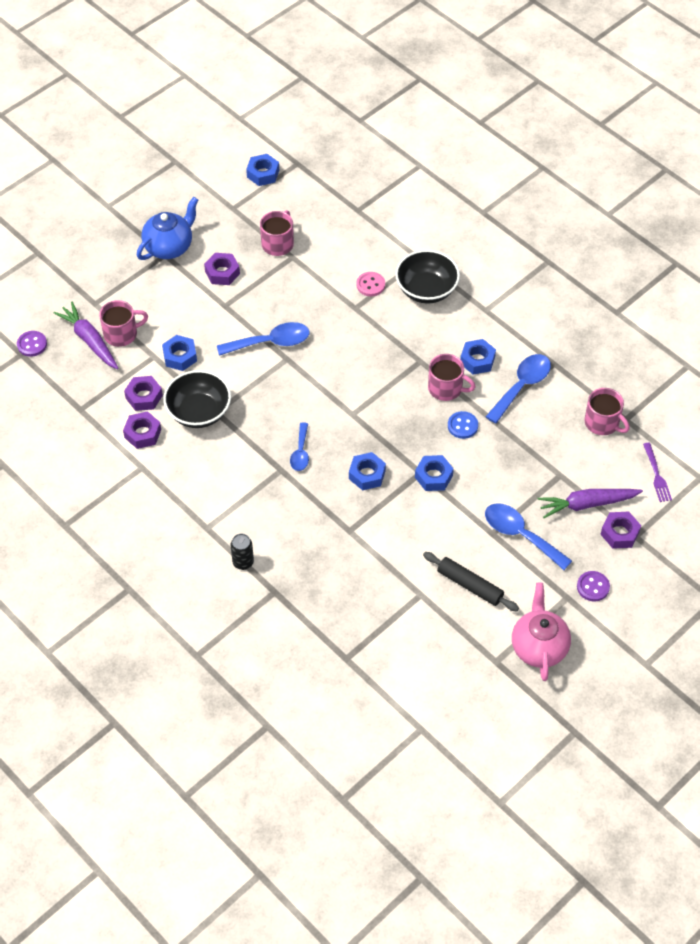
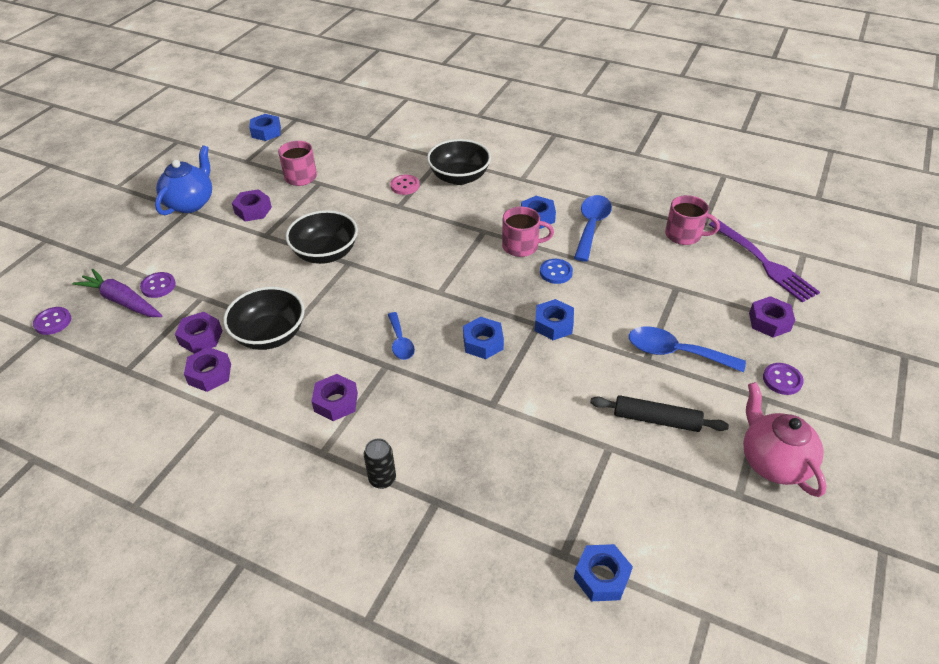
camera: 20 degrees left, 10 degrees down
(121, 334) = (158, 286): pink mug -> purple button
(180, 356) = (231, 290): blue nut -> blue nut (601, 577)
(231, 489) = (336, 402): none -> purple nut
(270, 342) = (325, 253): blue spoon -> black bowl
(587, 504) = (719, 305): purple carrot -> none
(656, 475) = (763, 262): purple fork -> purple fork, size x1.82

